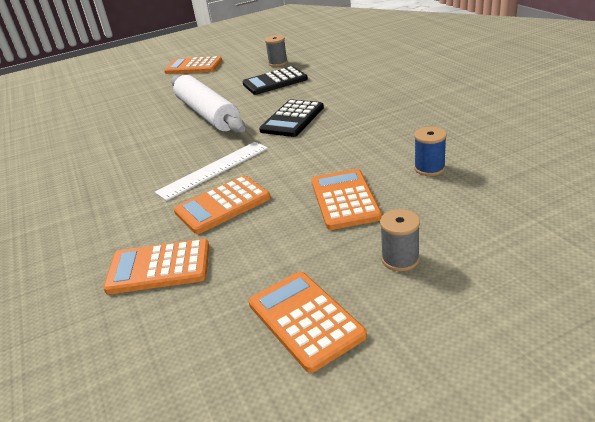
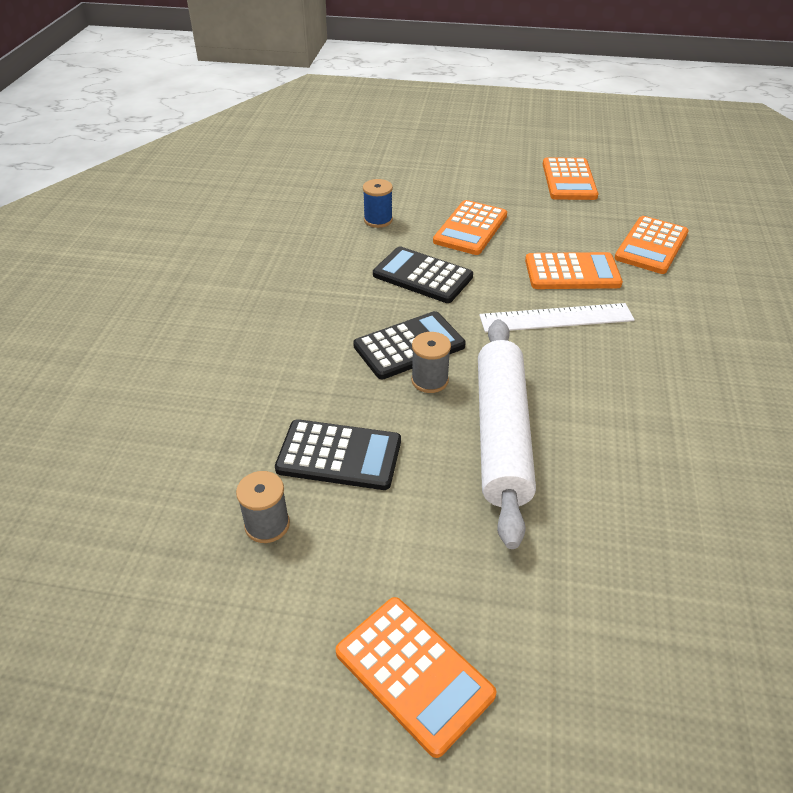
camera: 150 degrees left, 10 degrees up
(159, 267) = (651, 246): orange calculator -> orange calculator turned 90 degrees clockwise
(333, 150) = (422, 276): none -> black calculator
(400, 259) = (483, 181): grey spool -> grey spool (429, 380)

